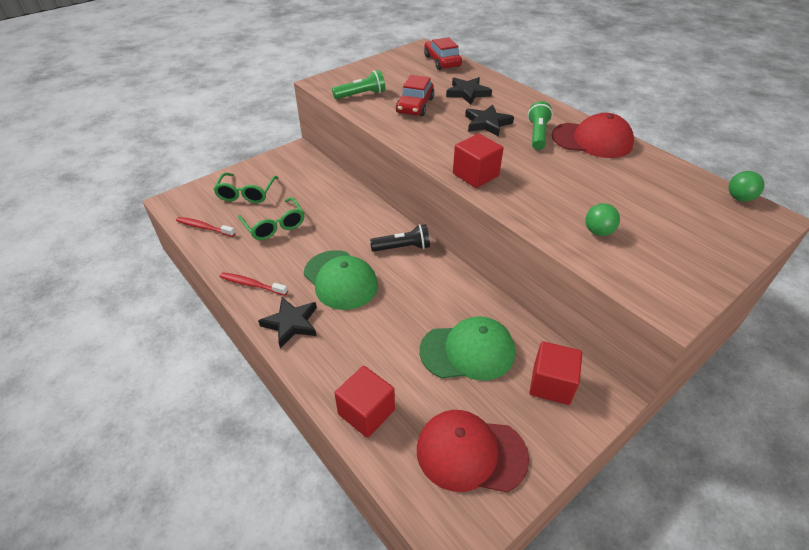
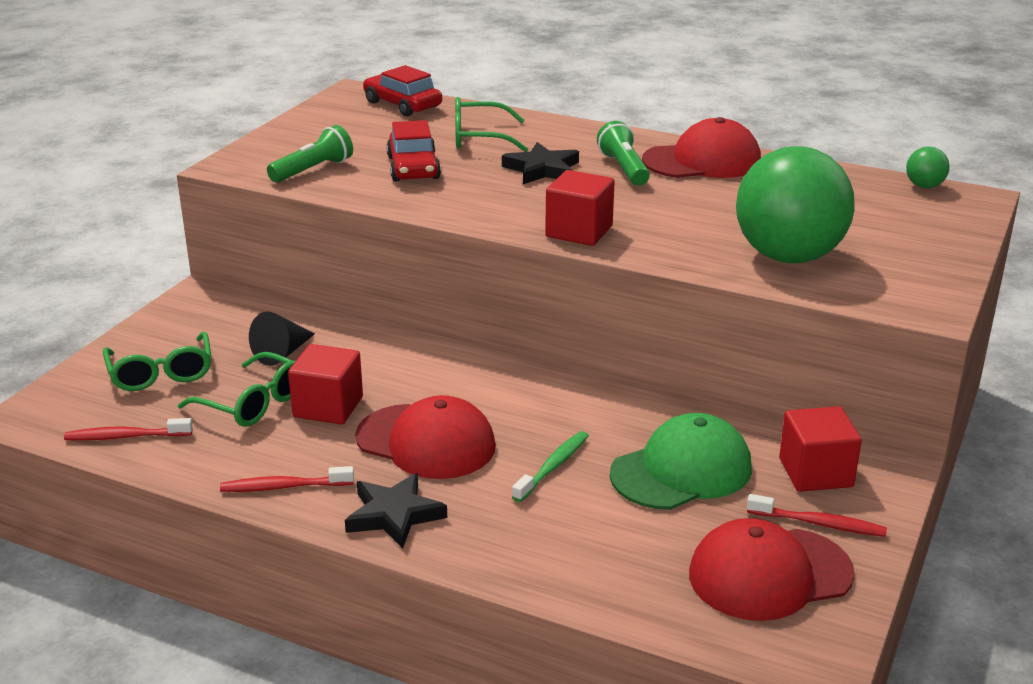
camera: 25 degrees left, 15 degrees down
(310, 198) = (283, 353): none -> black cone
(340, 280) = (426, 442): green cap -> red cap
(366, 412) = (596, 578): red cube -> red cube (328, 407)
(395, 321) = (552, 467): none -> green toothbrush
(403, 247) = (490, 378): black flashlight -> none
(467, 93) = (480, 138): black star -> green glasses
(527, 425) = (818, 523): none -> red toothbrush
(598, 232) = (788, 257): green ball -> green ball, size x2.48

